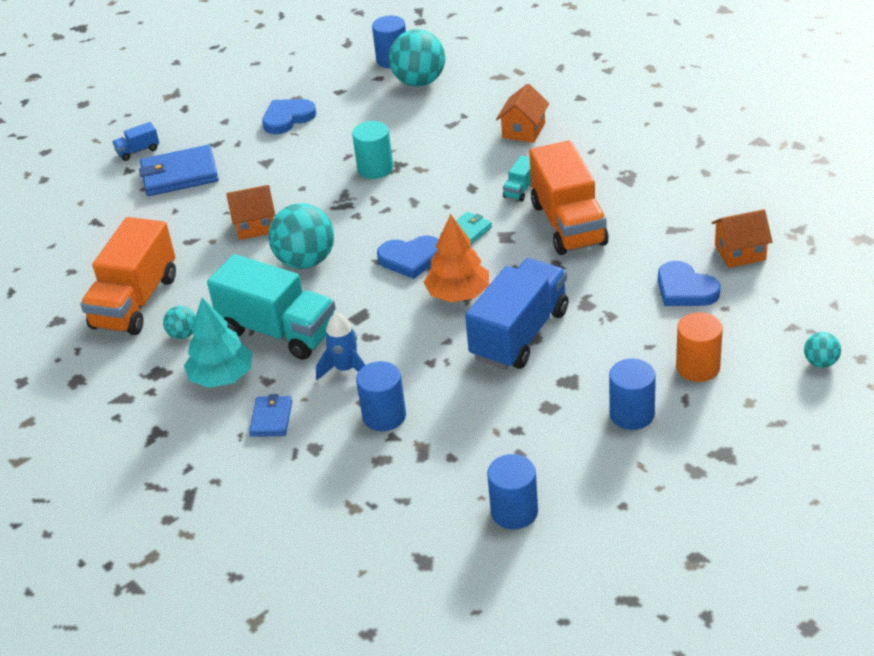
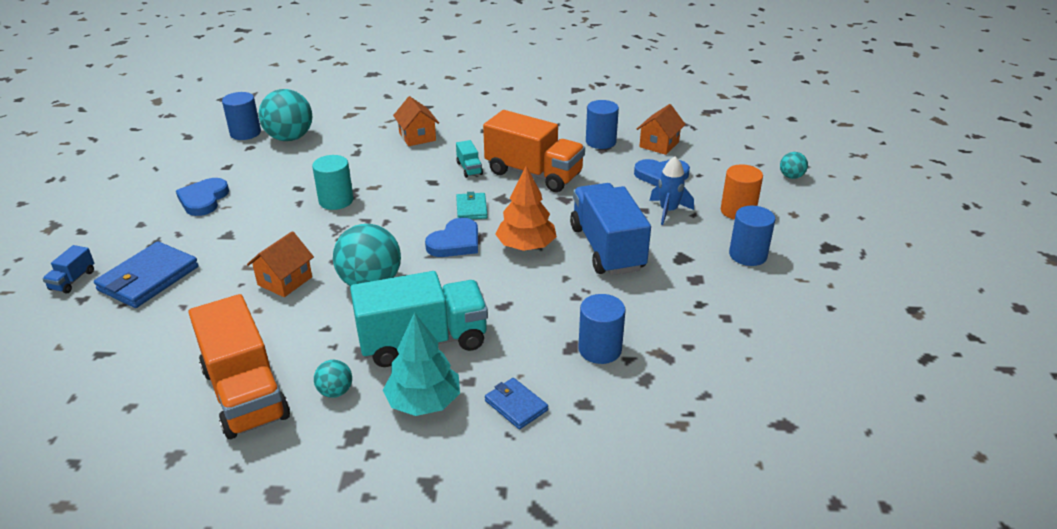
camera: 50 degrees left, 5 degrees down
(346, 369) = (520, 336): blue rocket -> blue rocket (668, 211)
(514, 511) = (782, 353): blue cylinder -> blue cylinder (600, 142)

